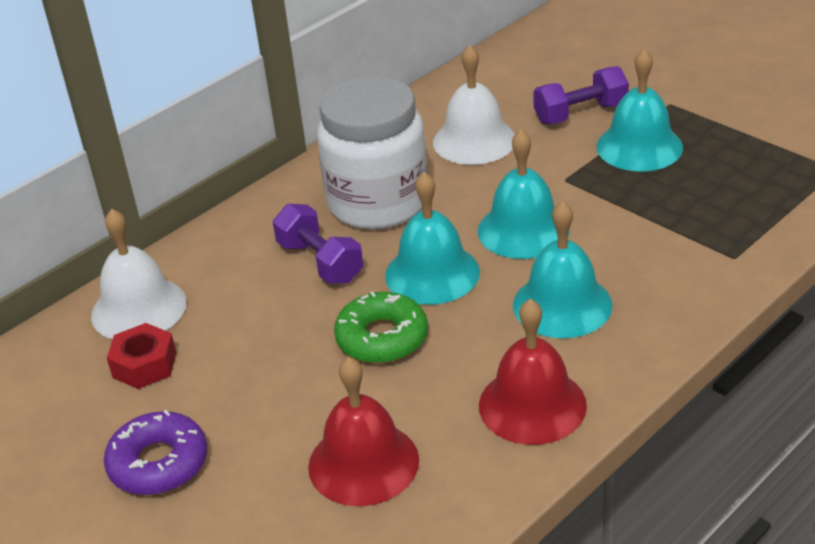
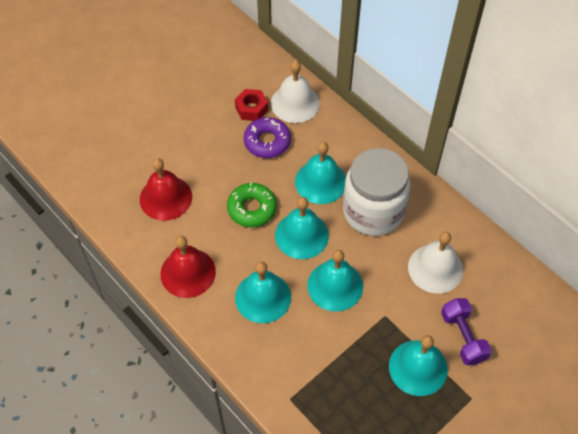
camera: 90 degrees right, 20 degrees up
(158, 463) = (184, 119): purple donut -> purple donut (267, 142)
(320, 262) = (320, 182): purple dumbbell -> turquoise bell

